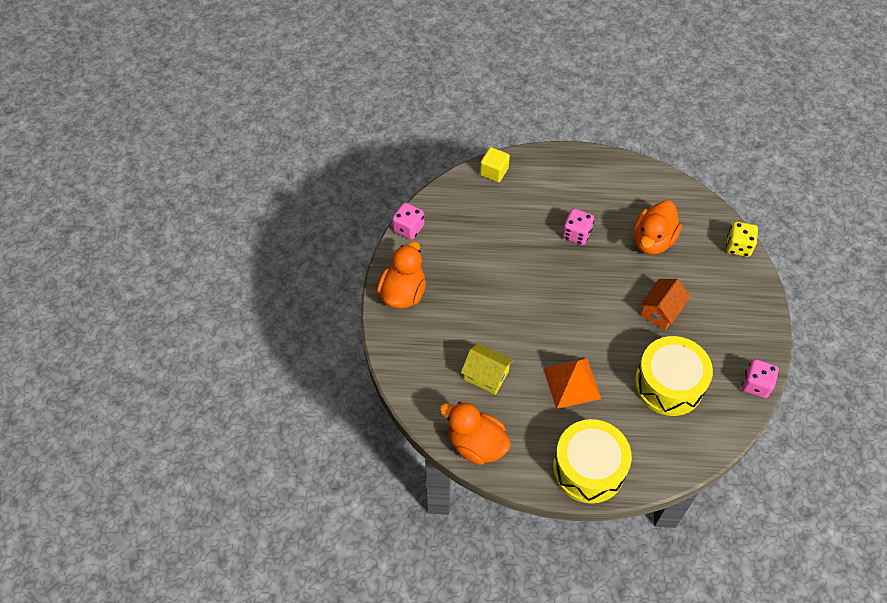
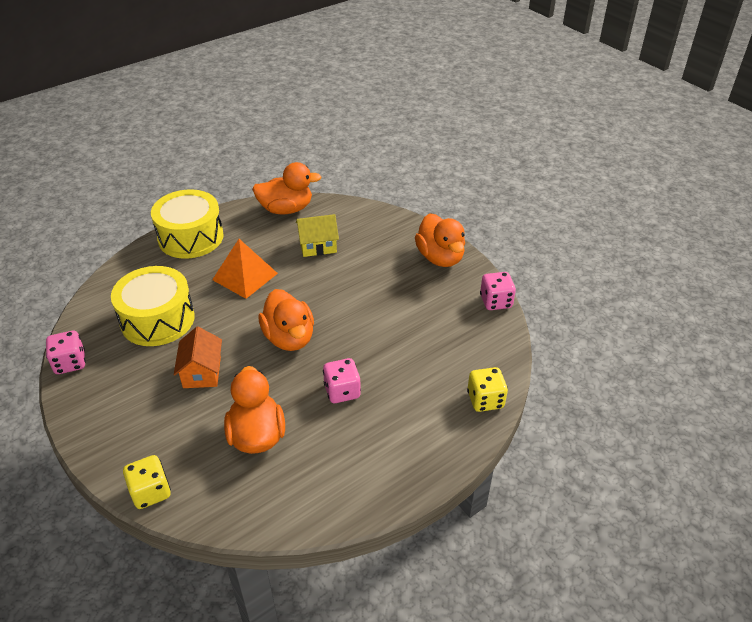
camera: 140 degrees right, 15 degrees down
(494, 171) = (485, 400): yellow cube -> yellow dice
(580, 298) = (289, 338): none -> orange duck

